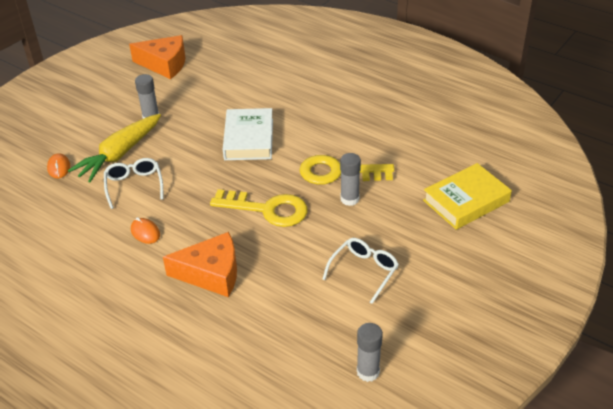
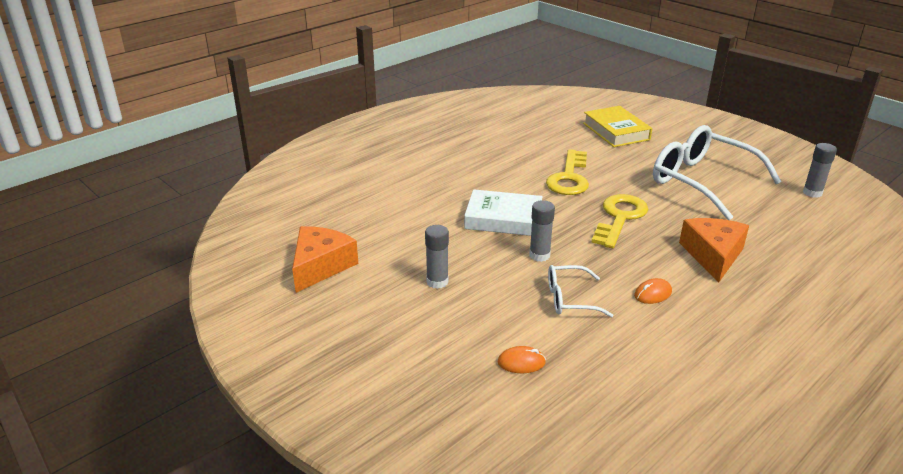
camera: 80 degrees left, 10 degrees down
(119, 154) = (506, 309): yellow carrot -> none
(349, 199) = (608, 177): grey glue stick -> grey glue stick (539, 255)
(364, 271) = (701, 181): white glasses -> white glasses, size x2.02

